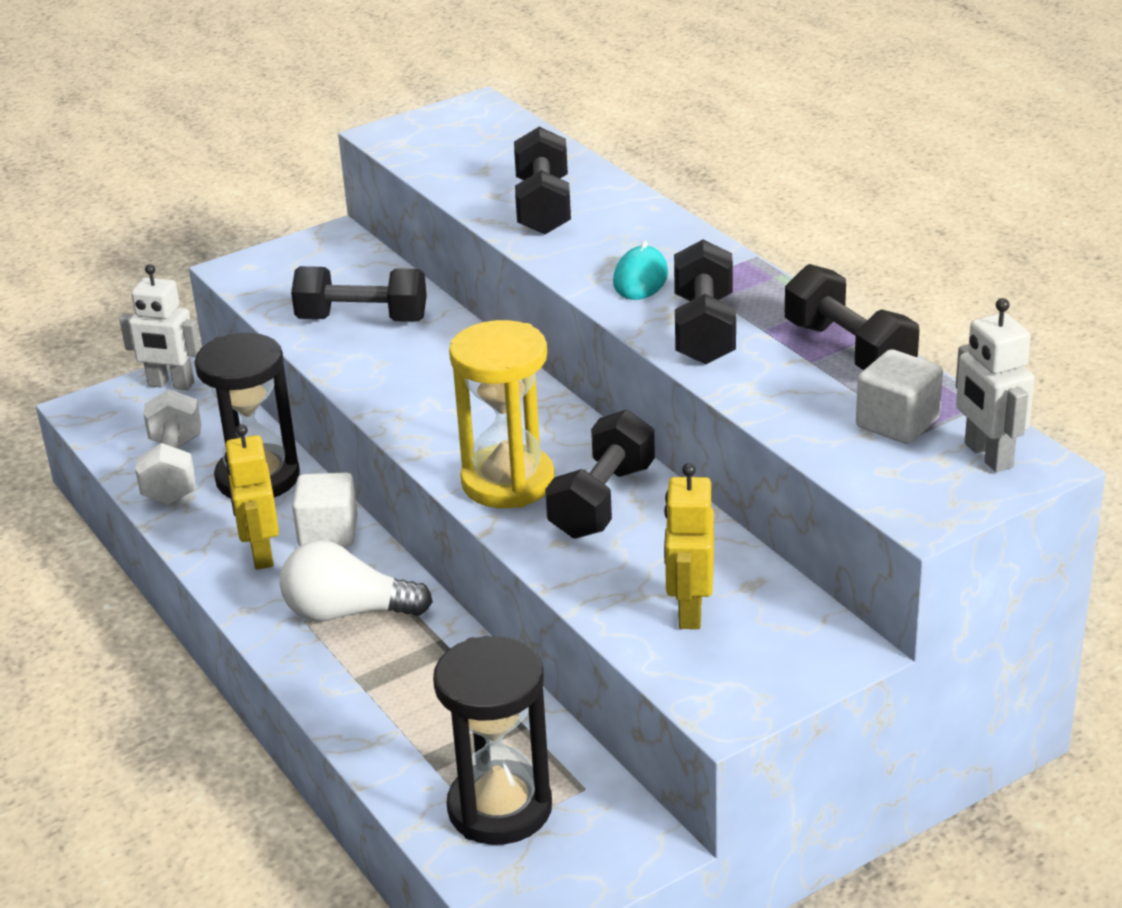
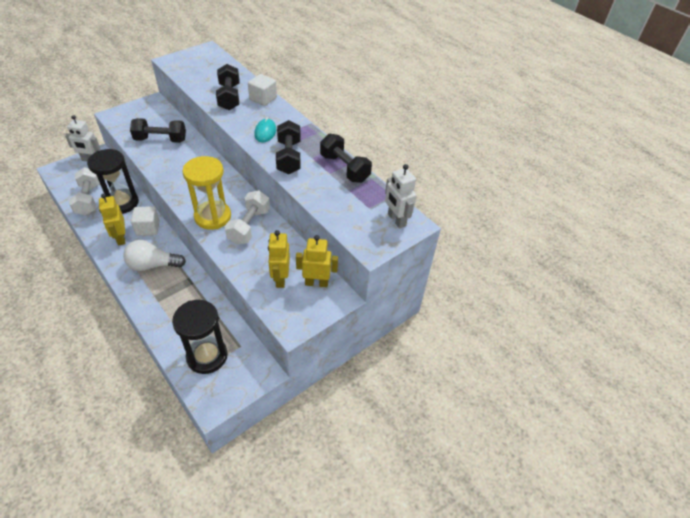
camera: 10 degrees left, 15 degrees up
(602, 501) = (249, 226): black dumbbell -> white dumbbell
(783, 620) = (316, 283): none -> yellow robot
(897, 423) = (362, 204): white cube -> white cube (263, 99)

